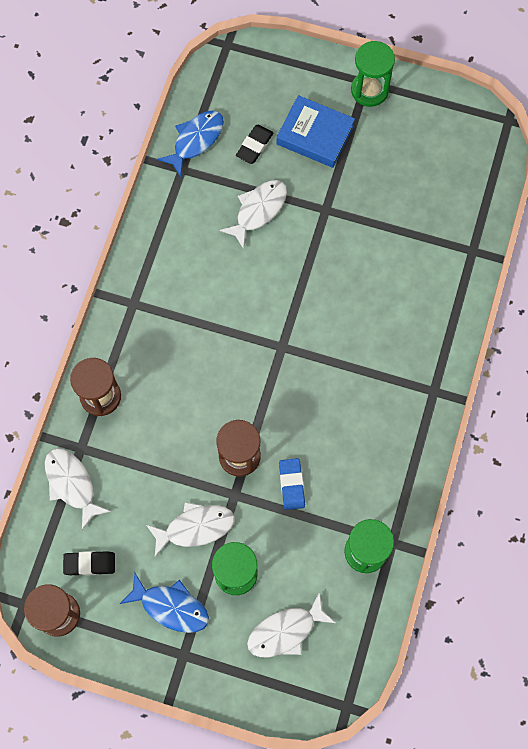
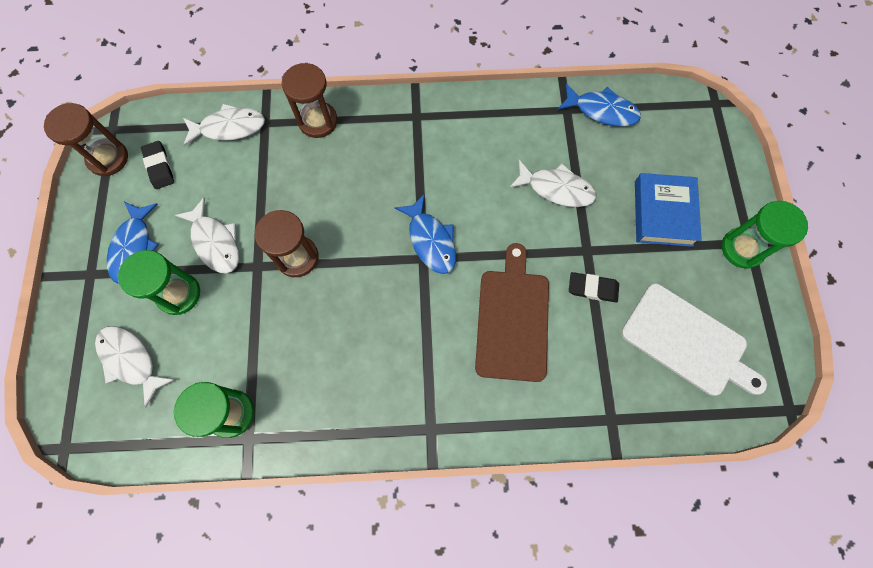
camera: 70 degrees right, 0 degrees up
(72, 484) = (229, 128): white fish -> white fish turned 45 degrees clockwise
(254, 146) = (622, 162): black eraser -> black eraser (592, 288)
(267, 334) = (430, 240): none -> blue fish
(291, 485) = (282, 316): blue eraser -> none
(365, 293) = (513, 319): none -> brown cutting board
(431, 167) = (687, 342): none -> white cutting board

